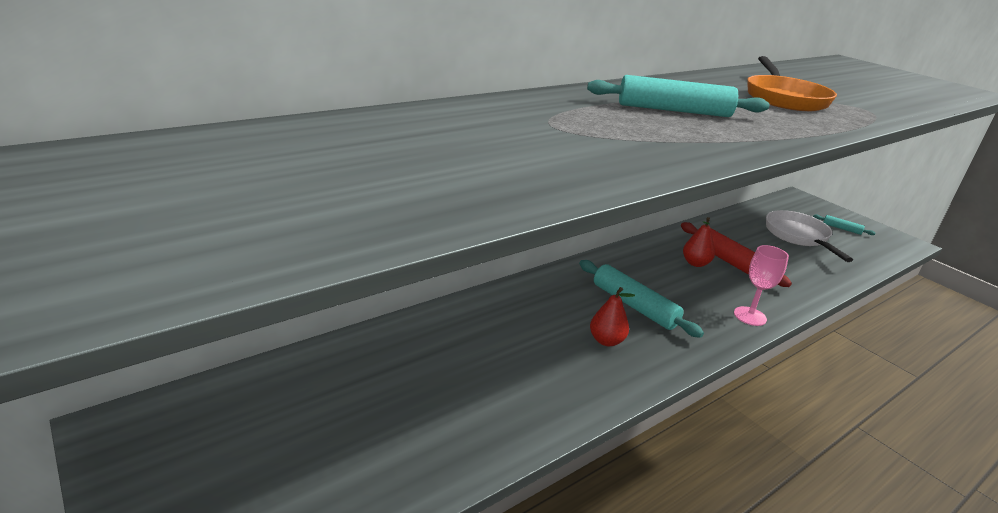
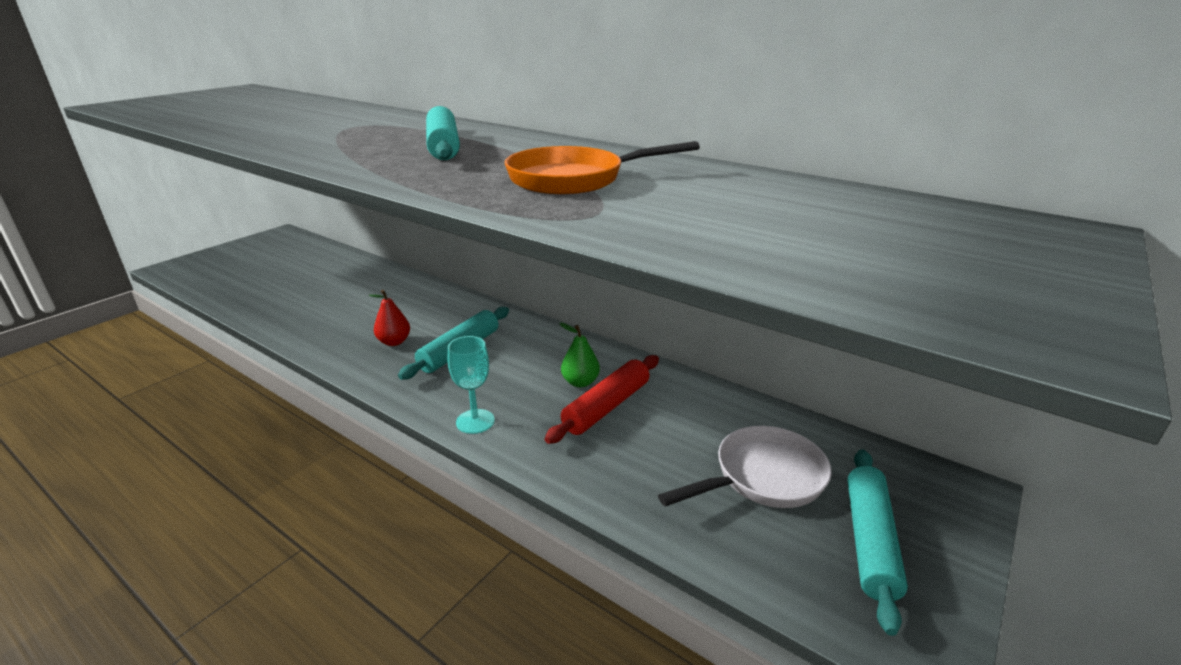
camera: 75 degrees right, 0 degrees up
(695, 263) = (580, 382): red pear -> green pear
(750, 316) = (475, 421): pink goblet -> turquoise goblet
(841, 228) = (870, 541): turquoise rolling pin -> turquoise rolling pin, size x1.98

